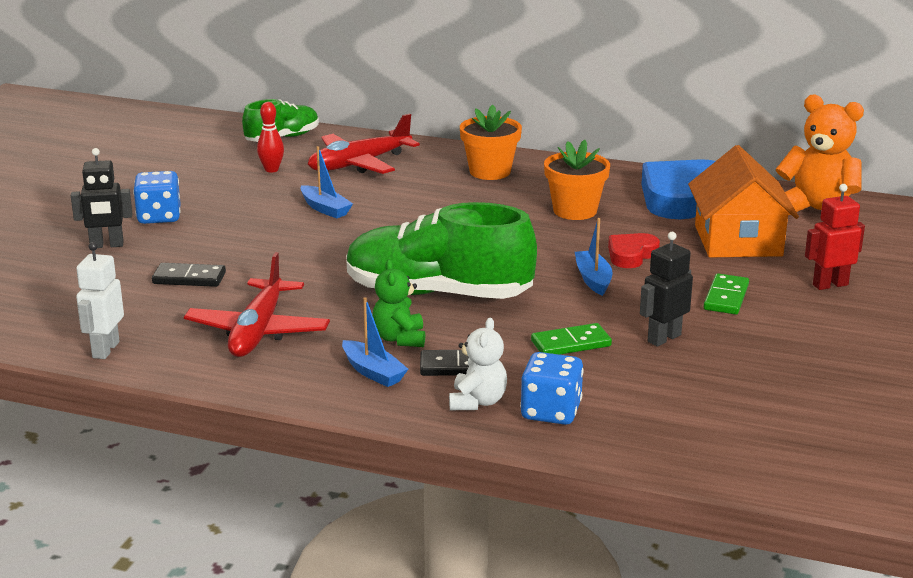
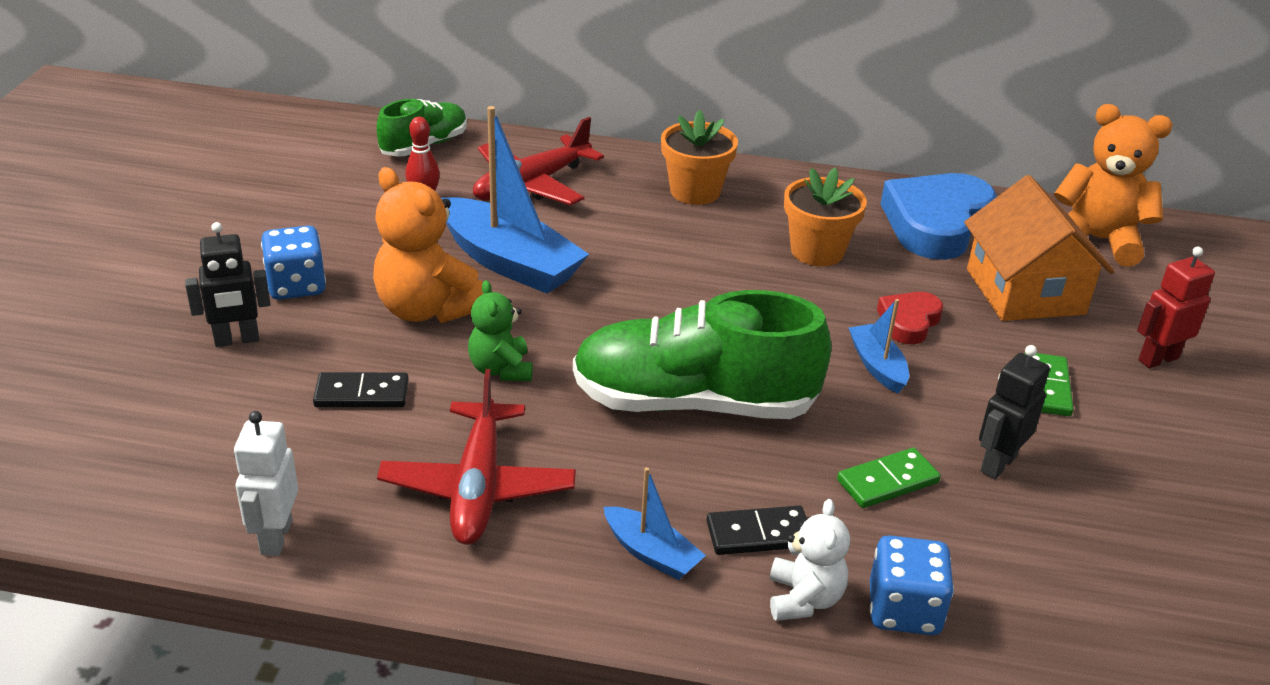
camera: 10 degrees left, 10 degrees up
(253, 233) = (427, 309): none -> orange teddy bear
(325, 209) = (509, 262): blue boat -> blue boat, size x2.01
(399, 338) = (668, 487): green teddy bear -> green teddy bear (501, 369)

